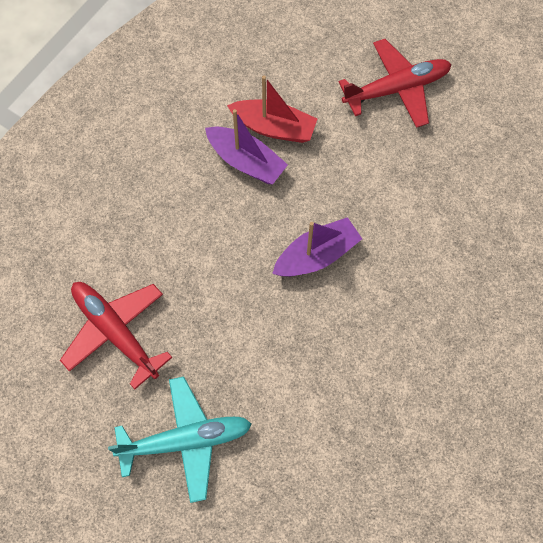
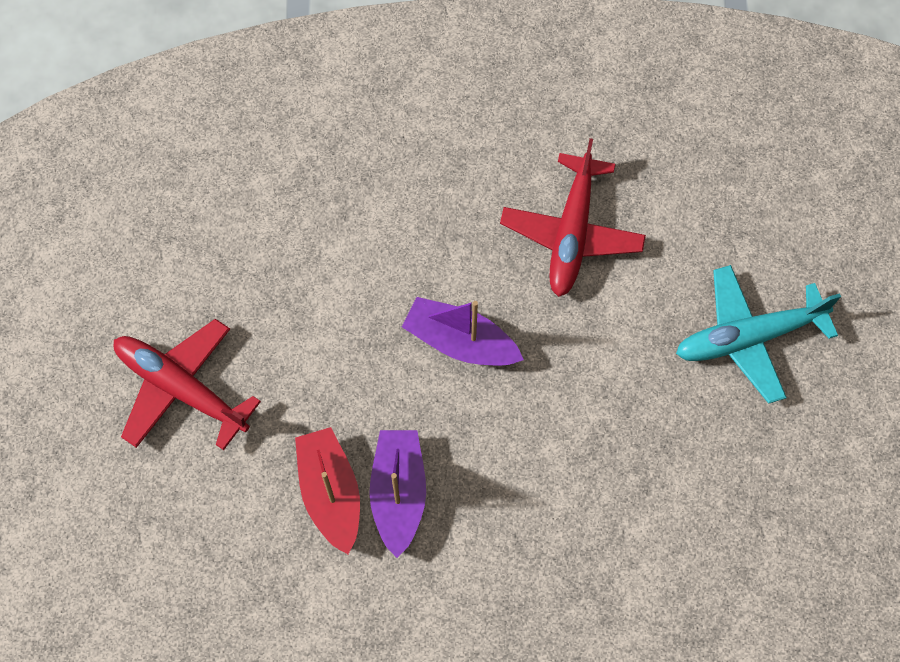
camera: 125 degrees left, 0 degrees up
(116, 332) = (701, 486): red plane -> red plane (572, 233)
(185, 441) = (749, 337): turquoise plane -> turquoise plane turned 60 degrees counterclockwise

